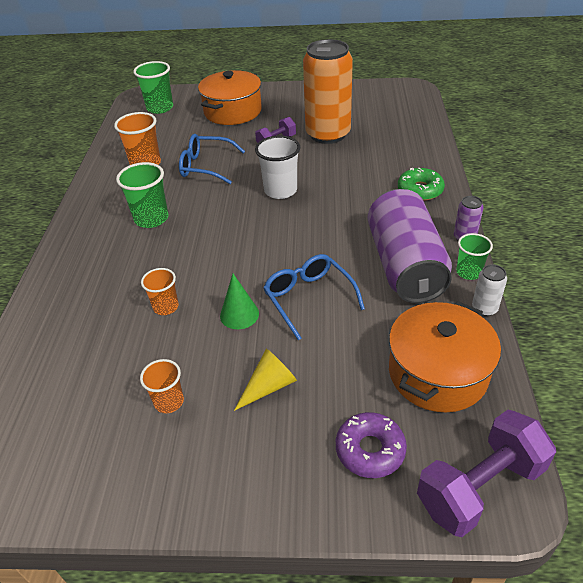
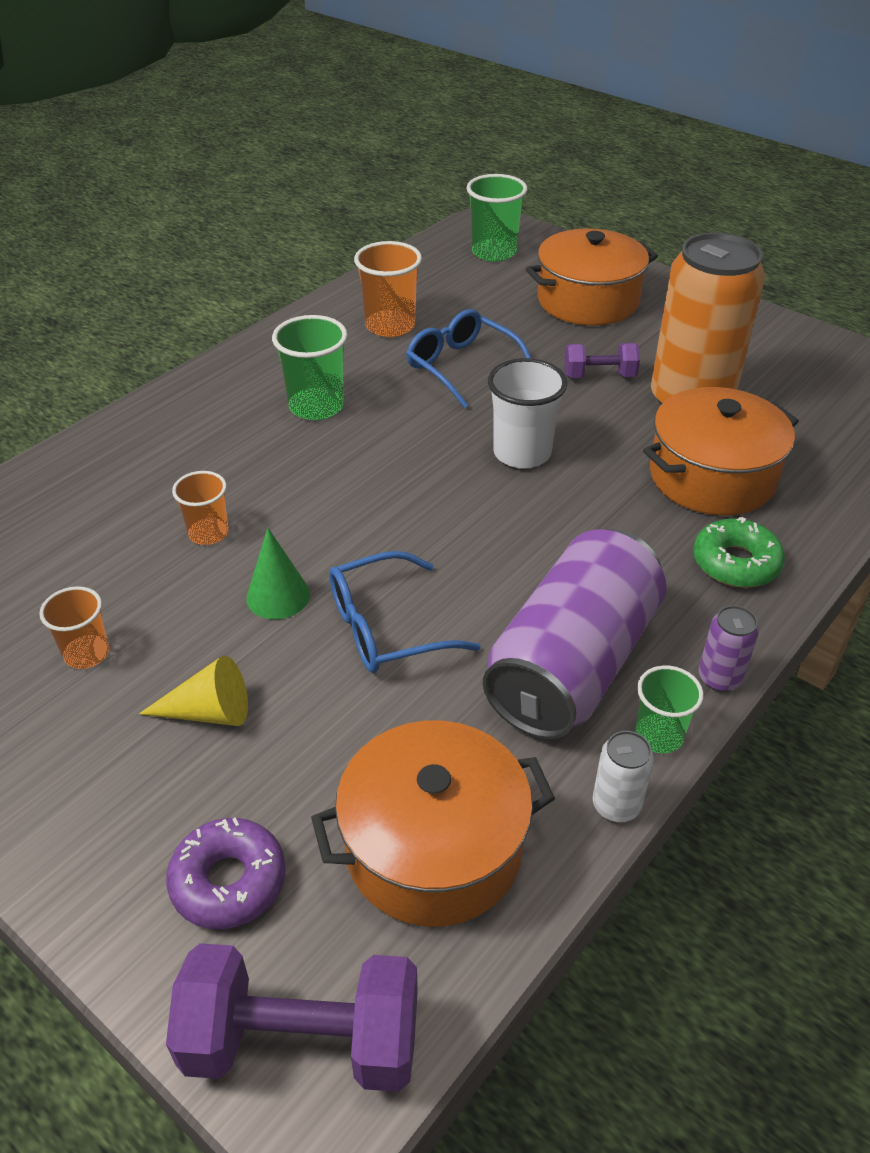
camera: 35 degrees right, 0 degrees up
(308, 298) = (385, 628): blue glasses -> blue glasses turned 120 degrees counterclockwise
(372, 161) = (712, 477): none -> orange pot

